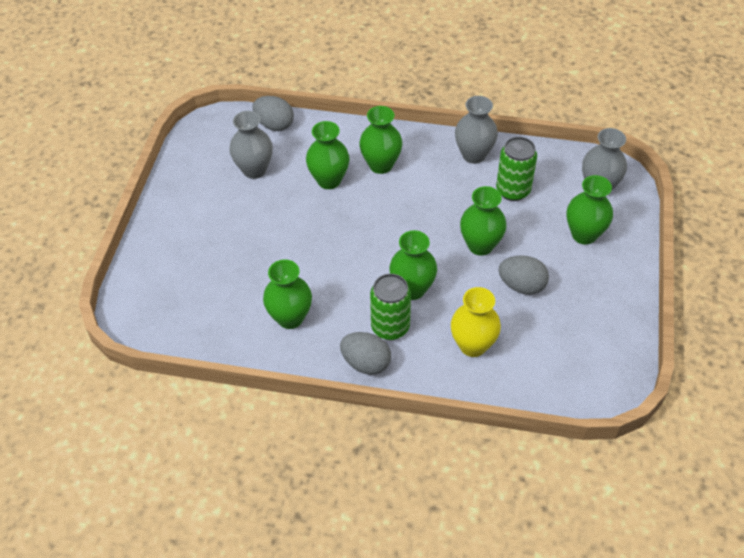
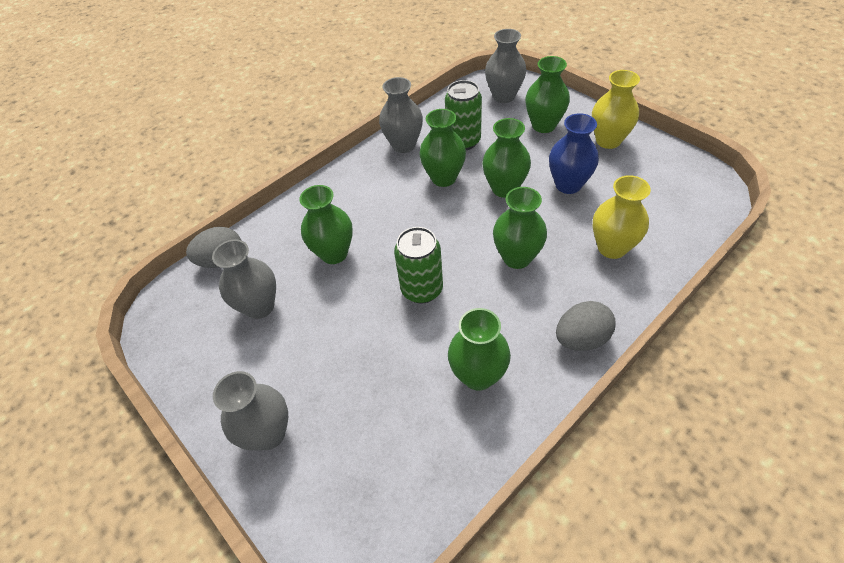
camera: 50 degrees left, 0 degrees up
(172, 234) = (268, 433): none -> grey vase
(381, 165) = (354, 207): green vase -> green vase (444, 178)
(390, 327) = (550, 296): green can -> green can (422, 289)
(521, 285) = (568, 184): grey egg -> blue vase
(605, 289) = (608, 140): none -> yellow vase

